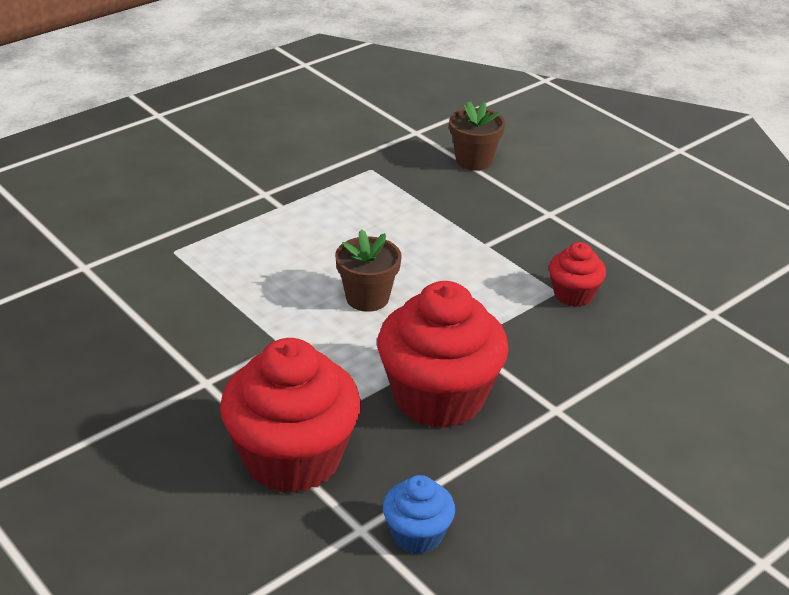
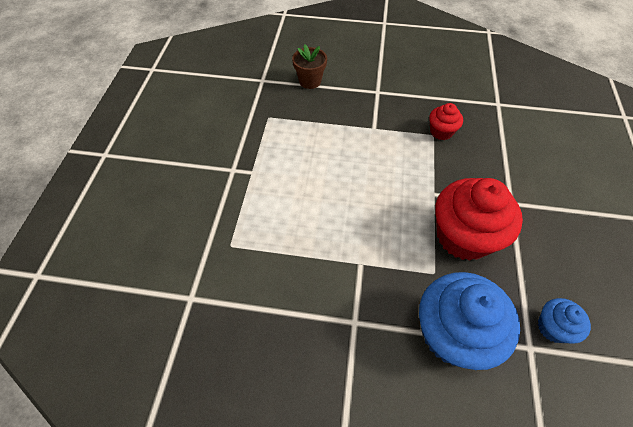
camera: 40 degrees left, 20 degrees up
(292, 458) = (453, 333): red cupcake -> blue cupcake
(367, 298) = (363, 201): brown flower pot -> none

